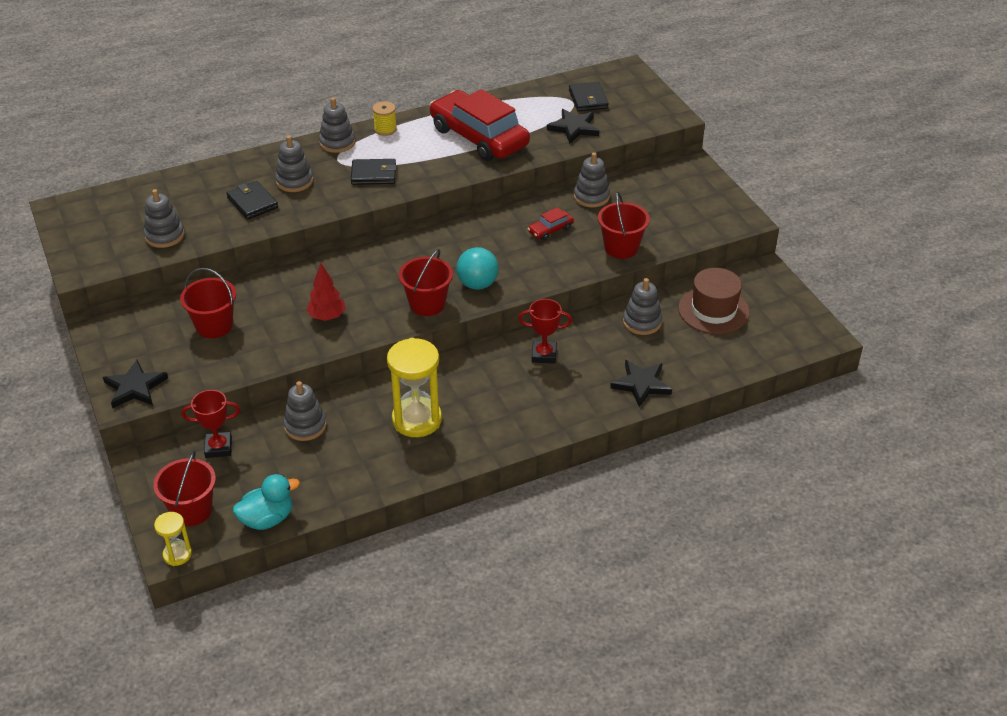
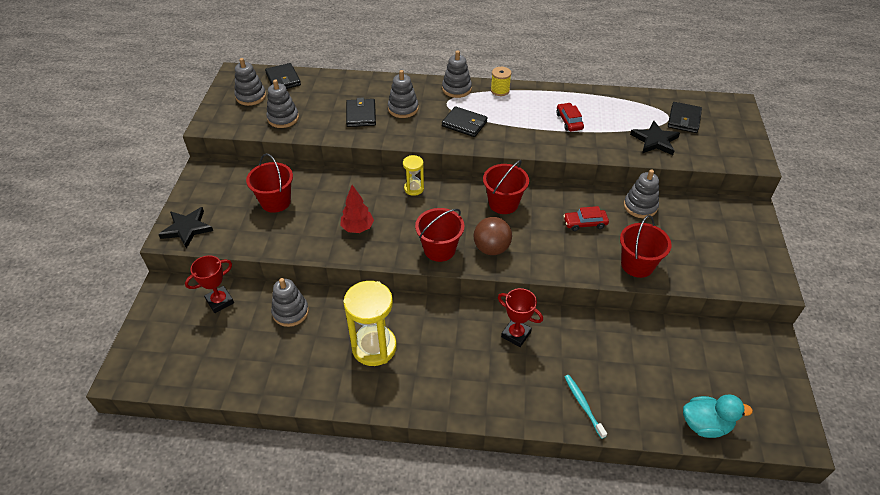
camera: 30 degrees right, 5 degrees up
(125, 196) = (283, 79): none -> black wallet
(177, 554) = (123, 380): yellow hourglass -> yellow hourglass (414, 188)
(191, 510) = (162, 346): red bucket -> red bucket (503, 203)
(218, 447) = (220, 301): red trophy -> red trophy turned 60 degrees counterclockwise
(267, 519) = (204, 382): turquoise duck -> turquoise duck (705, 424)
(477, 284) = (491, 248): turquoise ball -> brown ball
(479, 137) = (569, 121): red car -> red car, size x0.41
(641, 384) = (583, 405): black star -> turquoise toothbrush
(642, 322) = (622, 341): grey stacking toy -> grey stacking toy (251, 96)
(713, 310) = (697, 359): brown hat -> none

